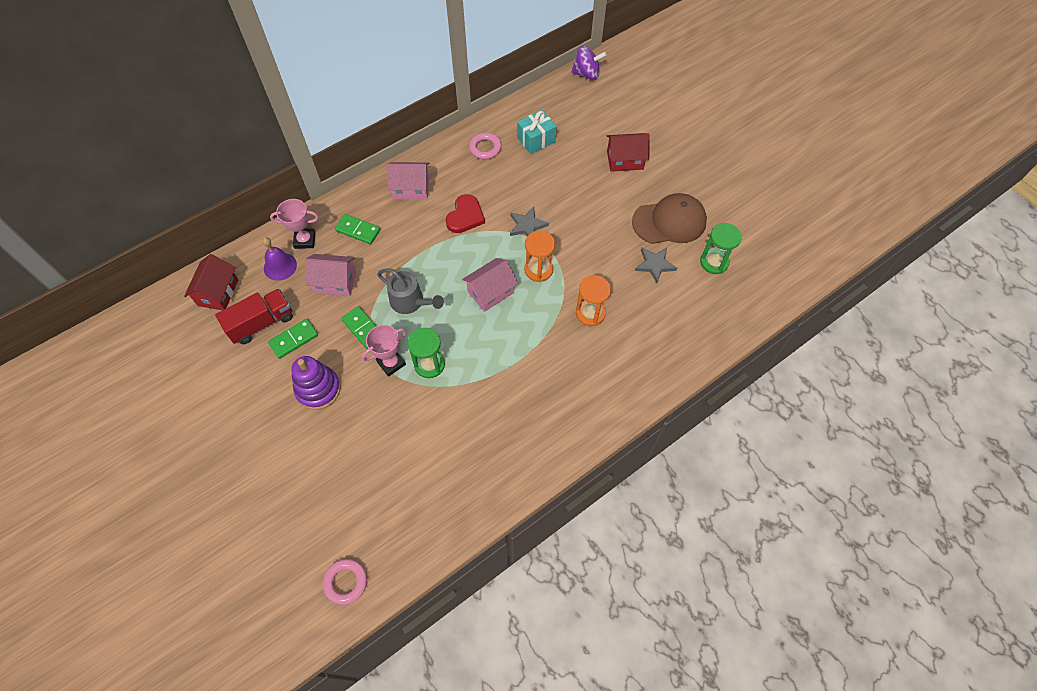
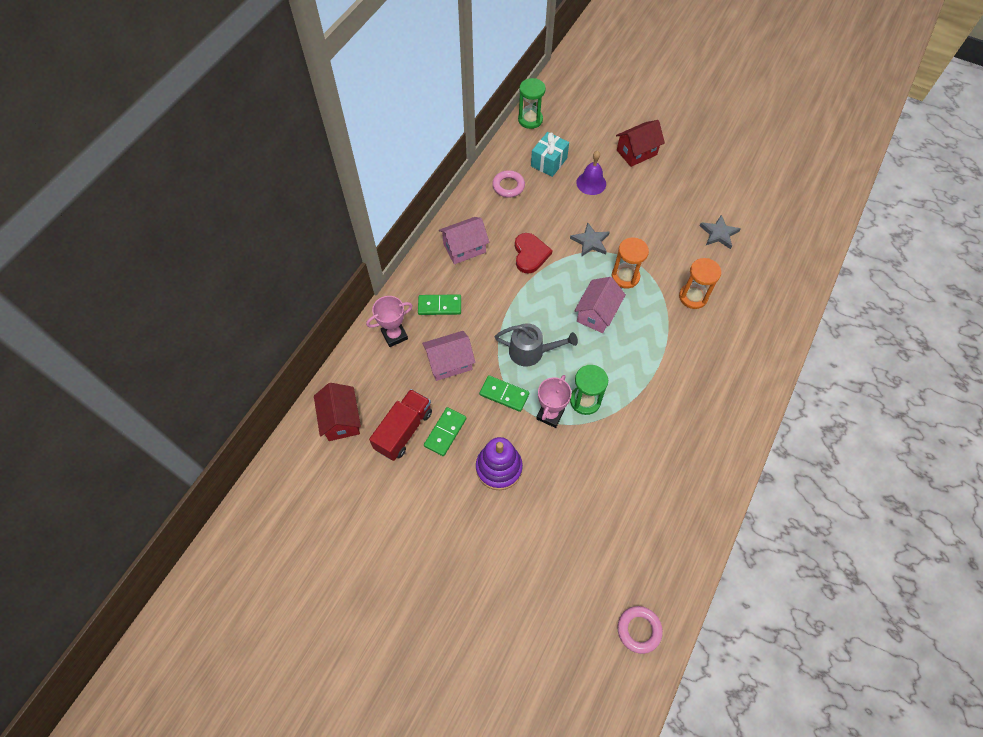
camera: 25 degrees left, 0 degrees up
(280, 266) = (386, 369): purple bell -> purple bell (591, 183)
(586, 74) = (555, 88): purple spinning top -> none
(669, 222) = (707, 192): brown cap -> none
(714, 262) = (764, 212): green hourglass -> green hourglass (530, 120)

